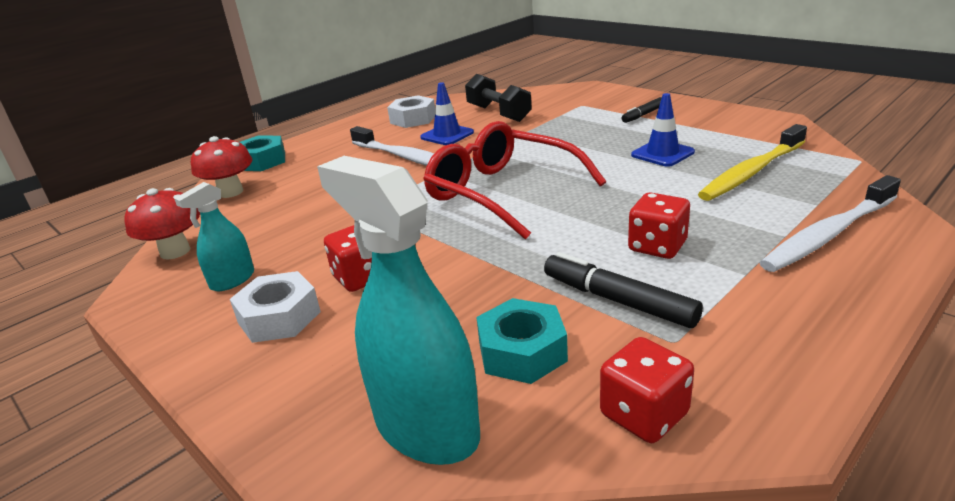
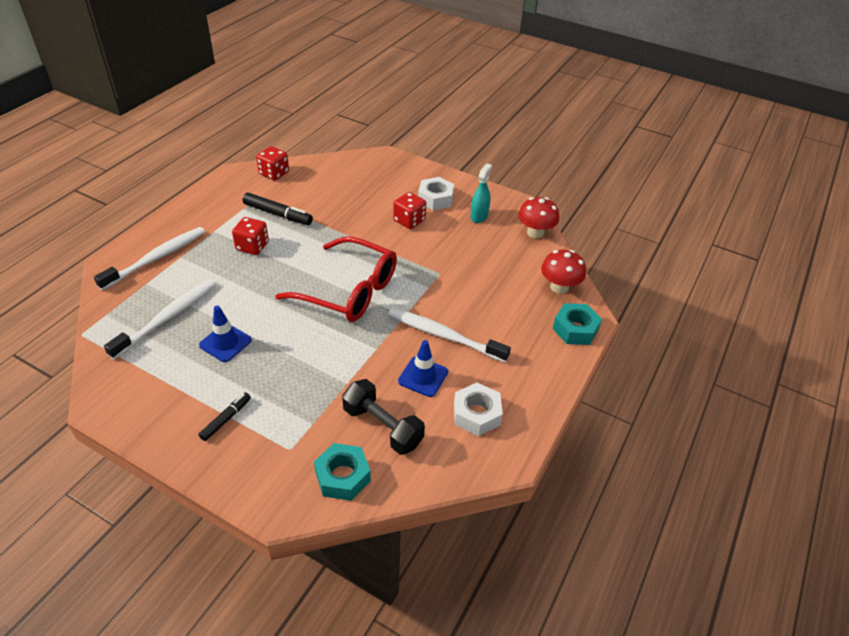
camera: 160 degrees right, 15 degrees up
(426, 427) = (349, 165): turquoise spray bottle -> none
(522, 352) = (319, 190): turquoise nut -> turquoise nut (342, 476)
(751, 172) = (168, 317): yellow toothbrush -> white toothbrush

